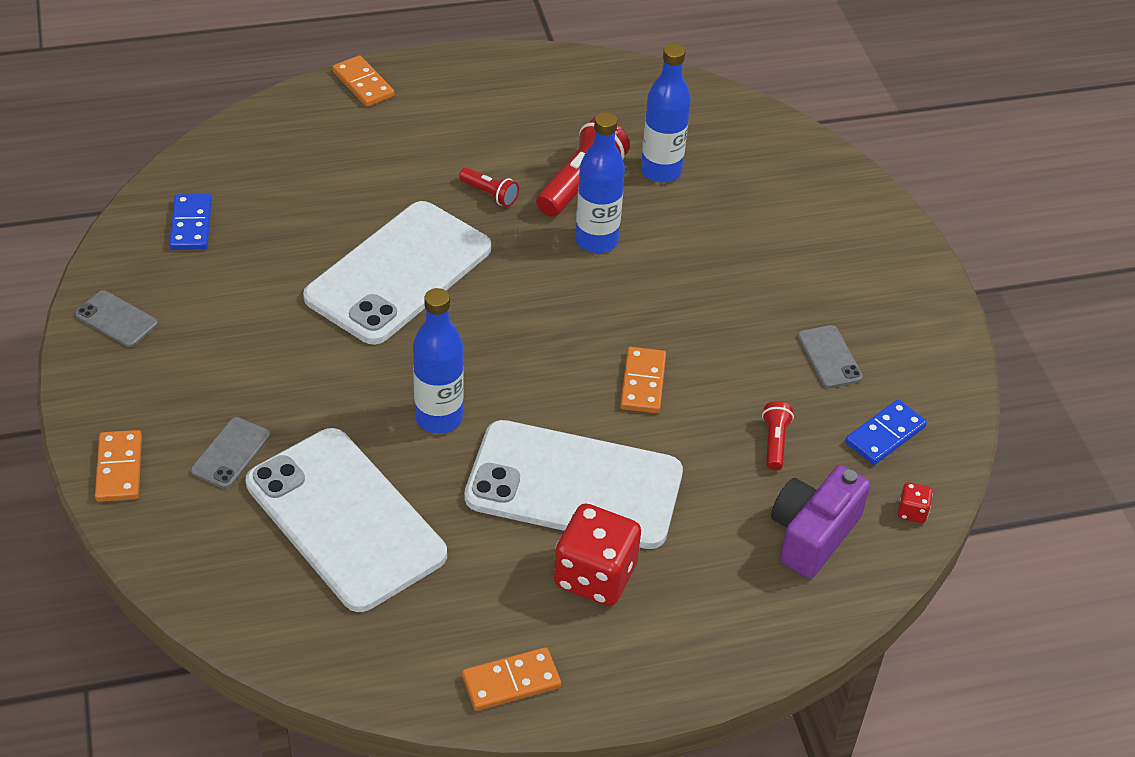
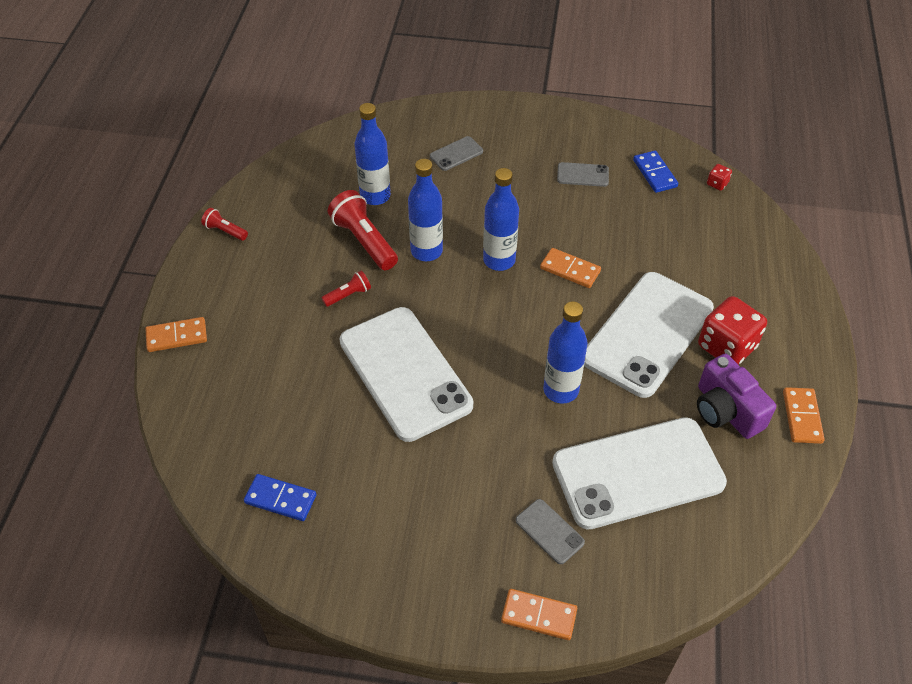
camera: 65 degrees left, 5 degrees up
(116, 319) = (368, 581): grey phone -> grey phone (456, 154)
(619, 310) = (499, 260): none -> blue bottle
(774, 442) = (644, 224): red flashlight -> red flashlight (225, 231)
(812, 535) = (722, 232): purple camera -> purple camera (726, 411)

